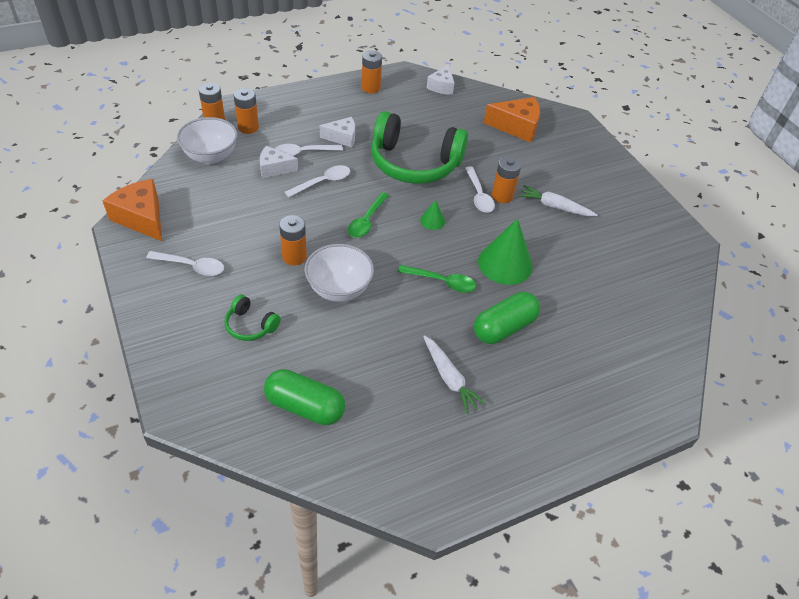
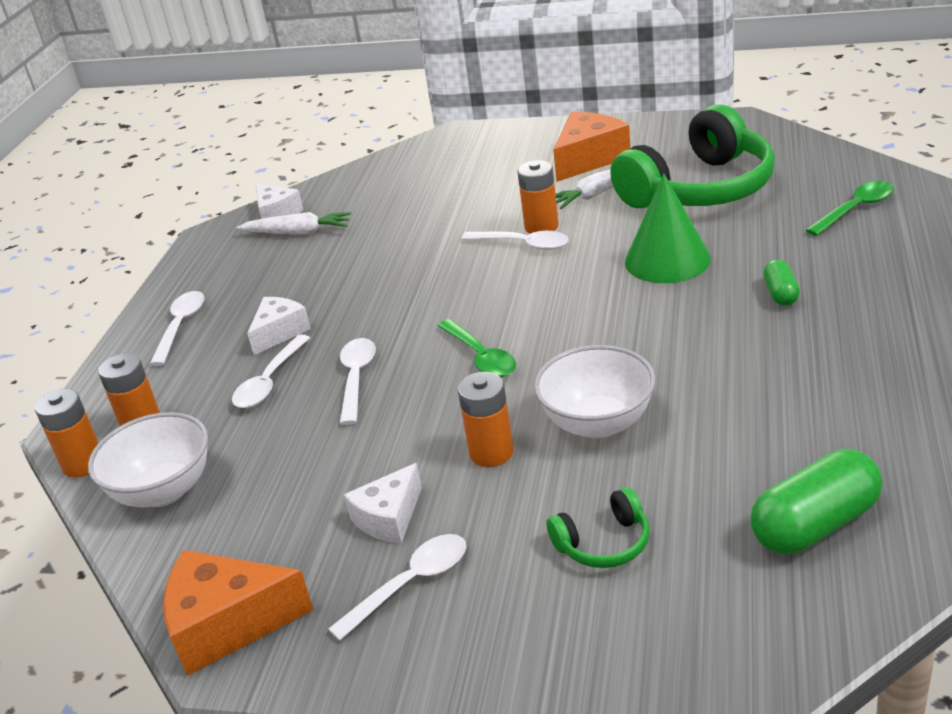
camera: 45 degrees left, 15 degrees down
(274, 168) = (272, 422): white cheese -> white cheese (389, 518)
(326, 101) = (181, 326): none -> white spoon
(371, 88) = (203, 276): orange battery -> none
(414, 163) = (406, 281): green headphones -> green headphones (700, 189)
(432, 221) = (535, 297): green cone -> none
(442, 282) = (659, 322): green spoon -> green spoon (855, 209)
(449, 378) = (842, 365): white carrot -> white carrot (298, 232)
(504, 327) = (781, 293): green capsule -> green capsule, size x0.54
(516, 127) = (424, 178): orange cheese -> orange cheese (589, 159)

